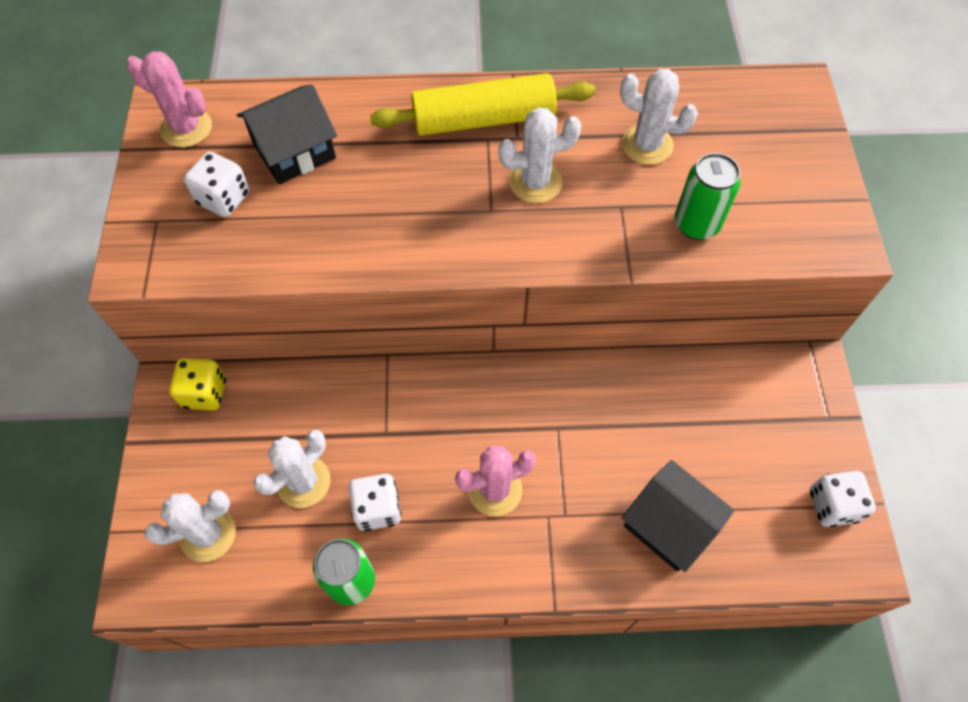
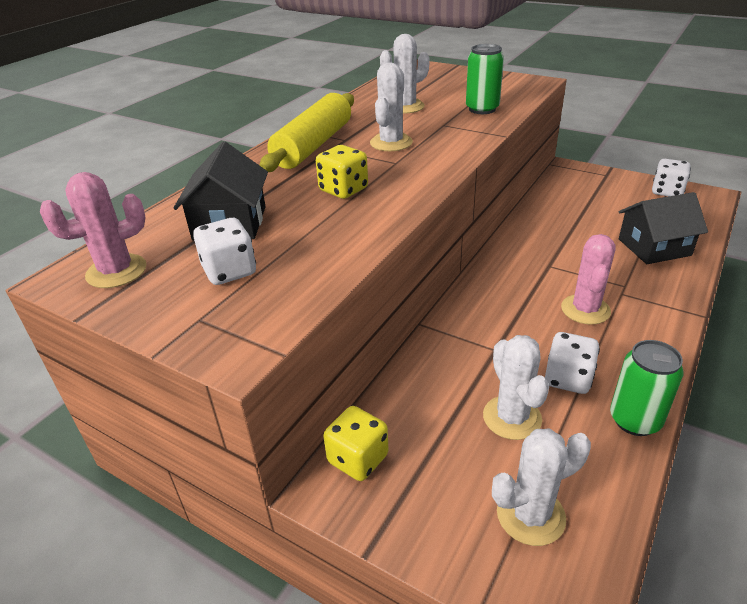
camera: 55 degrees left, 25 degrees down
(208, 534) = (530, 515): white cactus -> white cactus turned 60 degrees clockwise
(403, 198) = (343, 190): none -> yellow dice

